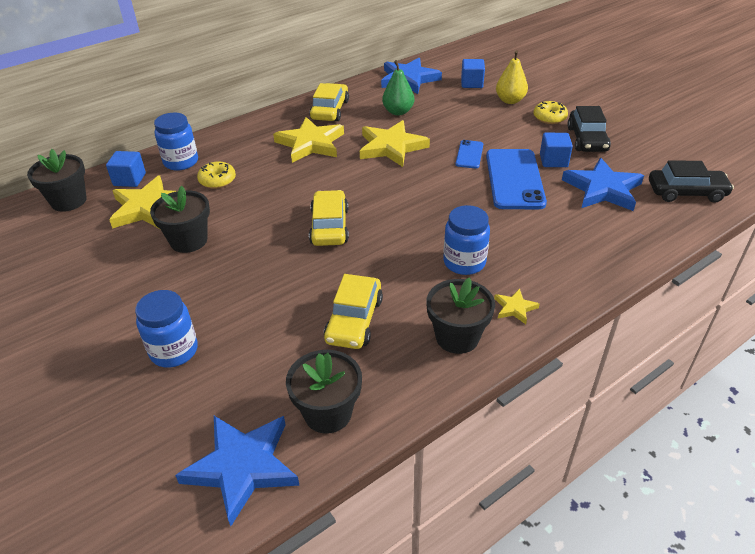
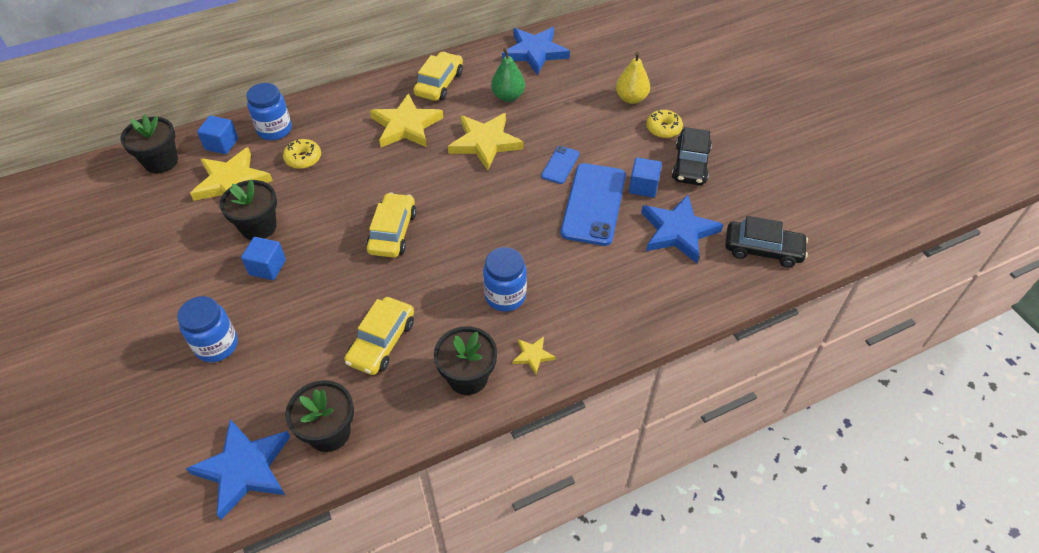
camera: 10 degrees right, 10 degrees up
(472, 83) = (600, 68): blue cube -> blue cube (267, 267)

